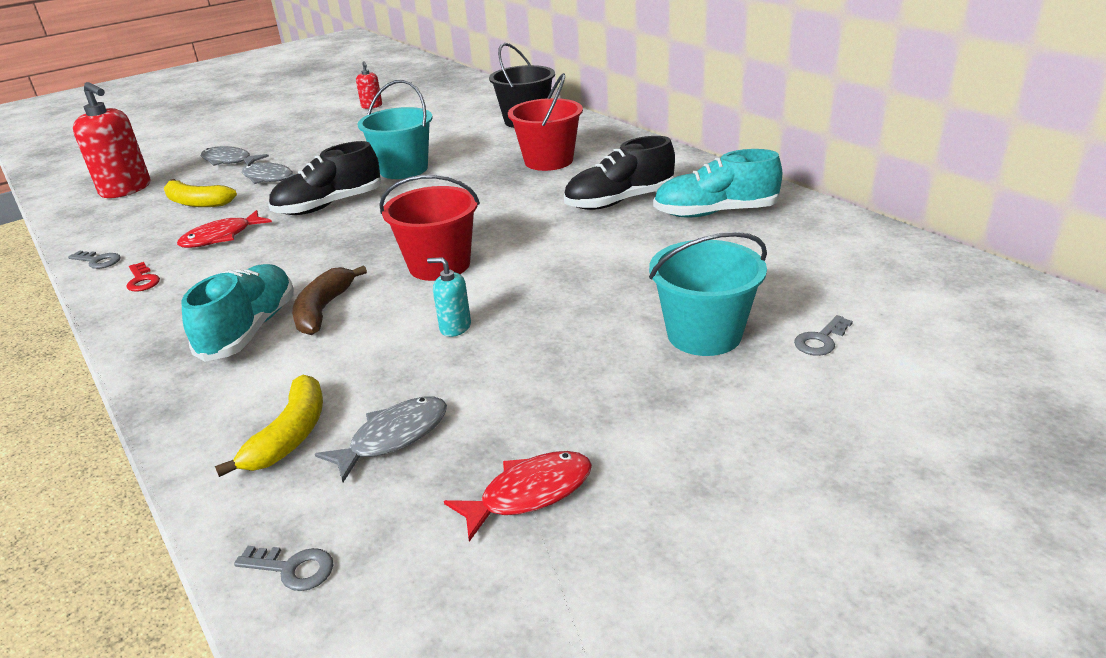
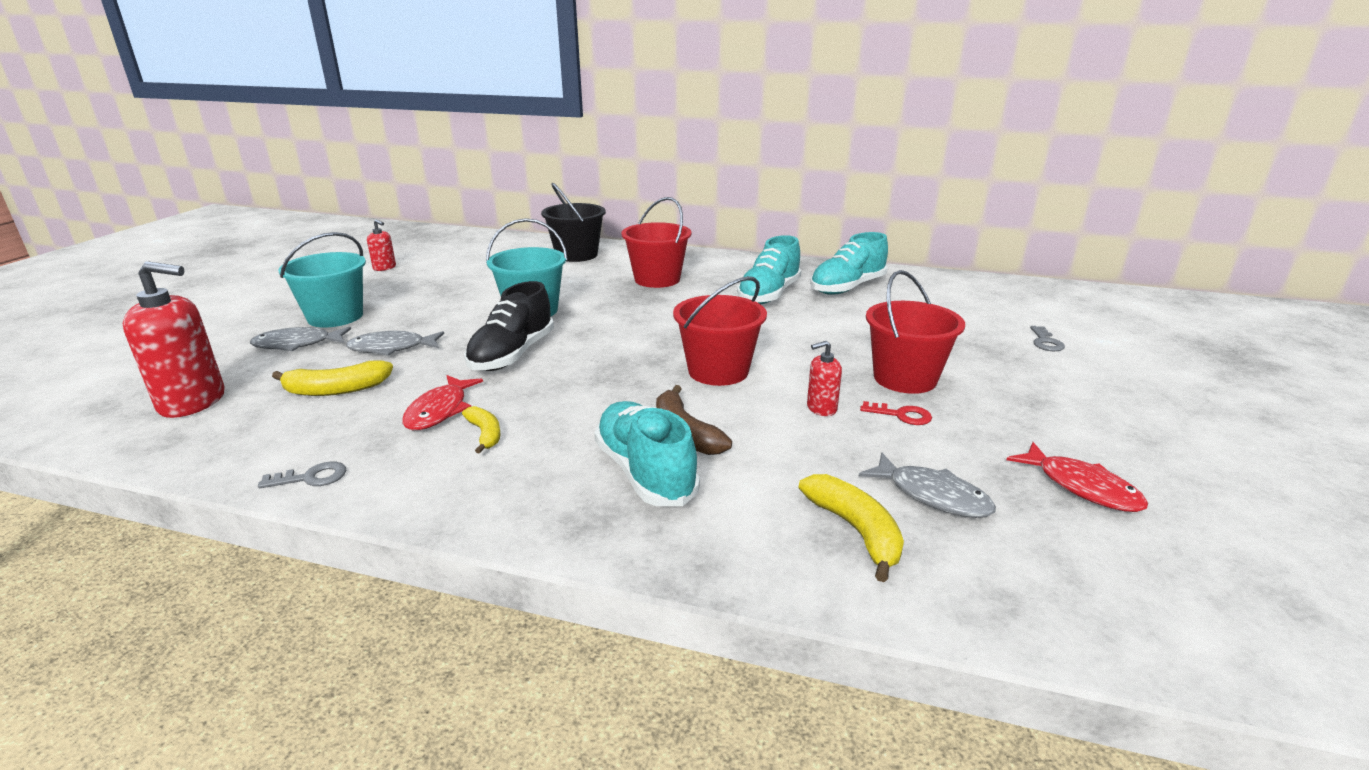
camera: 40 degrees left, 5 degrees down
(142, 280) = (420, 475): red key -> red key (901, 415)
(216, 264) = (485, 434): none -> yellow banana
(293, 568) = (1052, 613): grey key -> none
(393, 437) = (932, 495): grey fish -> grey fish turned 120 degrees clockwise
(455, 327) = (821, 408): turquoise soap dispenser -> red soap dispenser
(529, 493) = (1081, 487): red fish -> red fish turned 120 degrees clockwise
(581, 326) = (905, 378): none -> red bucket
(619, 201) = (769, 295): black shoe -> turquoise shoe
(704, 334) = (984, 359): turquoise bucket -> turquoise bucket (335, 317)

